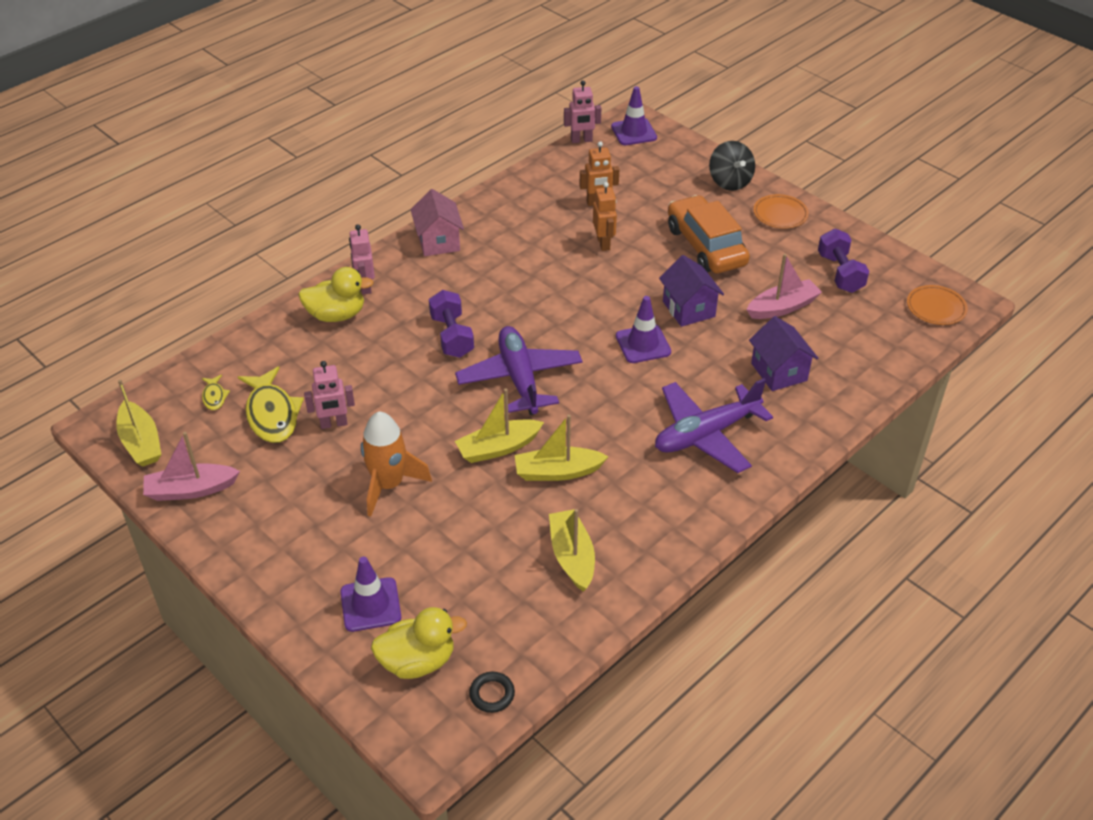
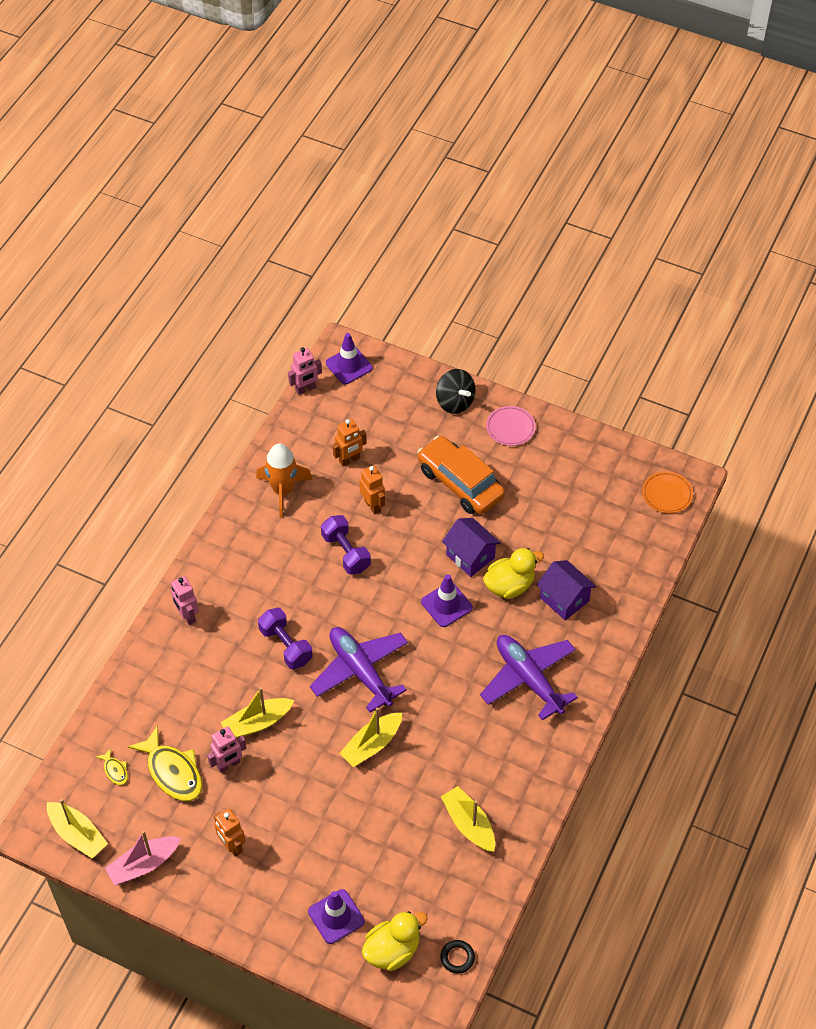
camera: 20 degrees left, 10 degrees up
(294, 500) = (232, 846): none -> orange robot
(336, 315) = (177, 654): yellow duck -> yellow duck (509, 585)
(388, 485) = (300, 807): orange rocket -> orange rocket (283, 491)
(438, 242) = (228, 547): pink house -> none
(557, 472) = (427, 752): yellow boat -> yellow boat (257, 723)
(706, 434) = (528, 679): purple plane -> purple plane turned 105 degrees clockwise
(780, 214) = (510, 428): orange plate -> pink plate
(782, 307) = (545, 531): pink boat -> none
(840, 273) = (580, 480): purple dumbbell -> purple dumbbell (346, 552)

